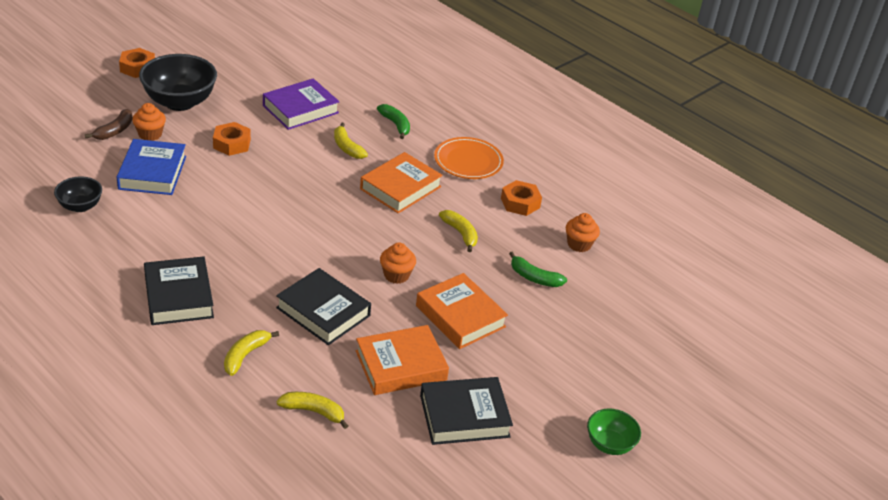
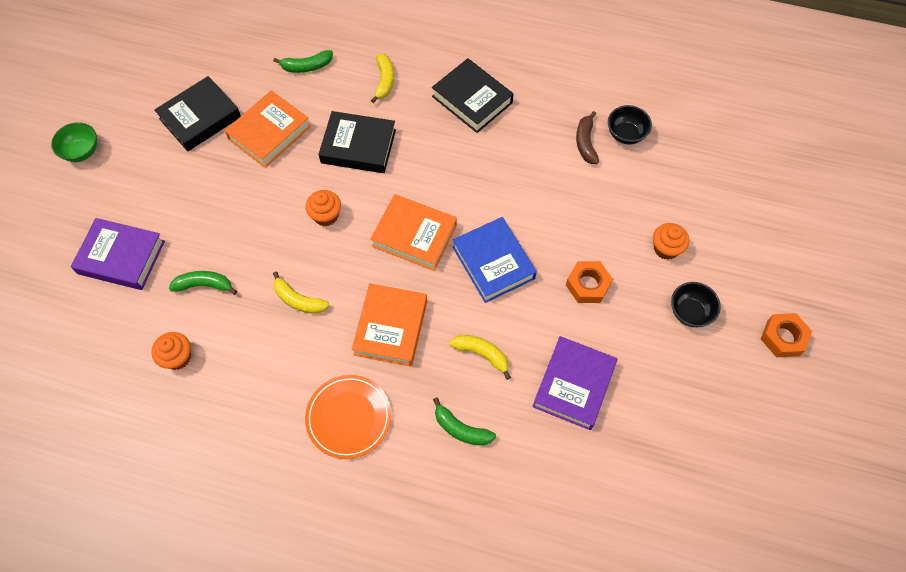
camera: 155 degrees right, 25 degrees up
(115, 131) = (698, 232): brown banana -> brown banana (585, 142)
(152, 172) = (614, 204): blue book -> blue book (493, 263)
(180, 102) = (690, 312): black bowl -> black bowl, size x0.54
(313, 412) = (306, 66): yellow banana -> green banana
(460, 316) = (249, 204): orange book -> orange book (414, 235)
(520, 203) = (262, 383): orange nut -> none
(600, 330) = (121, 257): none -> purple book

